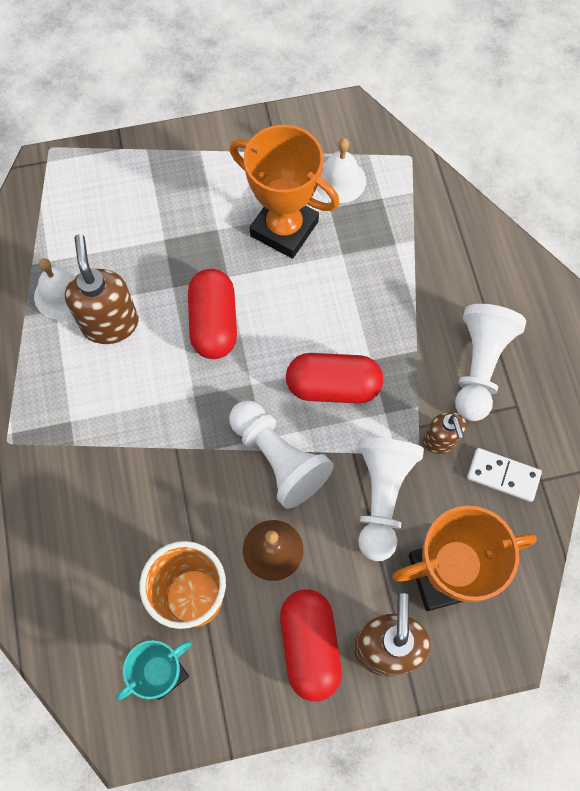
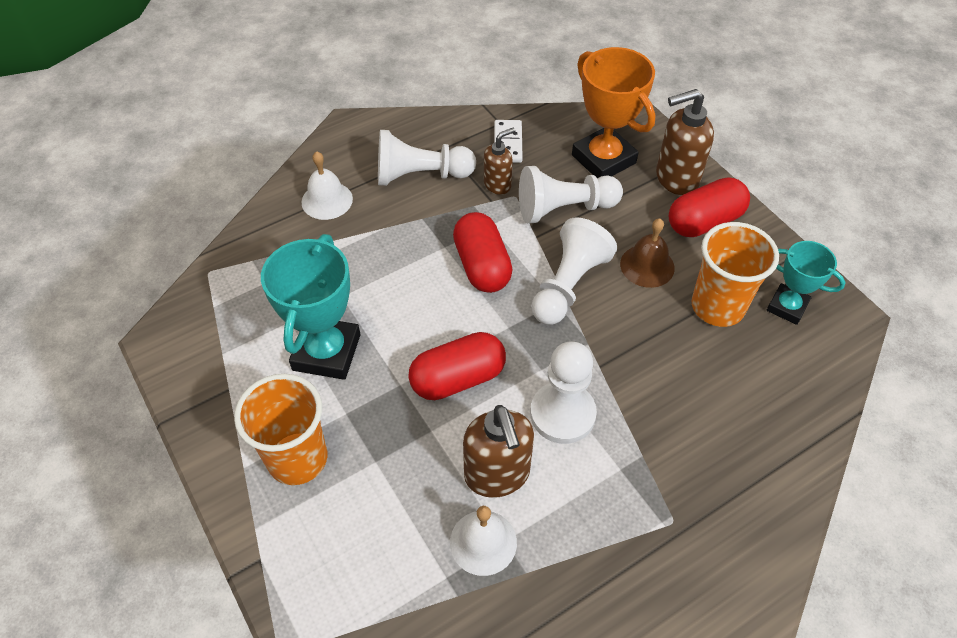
camera: 110 degrees left, 15 degrees down
(110, 323) = (497, 475): brown soap dispenser -> brown soap dispenser turned 75 degrees counterclockwise
(141, 395) = (562, 414): none -> white pawn
(191, 186) = (297, 458): none -> orange cup
(284, 229) = (326, 352): orange trophy -> turquoise trophy
(340, 180) = (253, 321): white bell -> white bell (327, 200)

